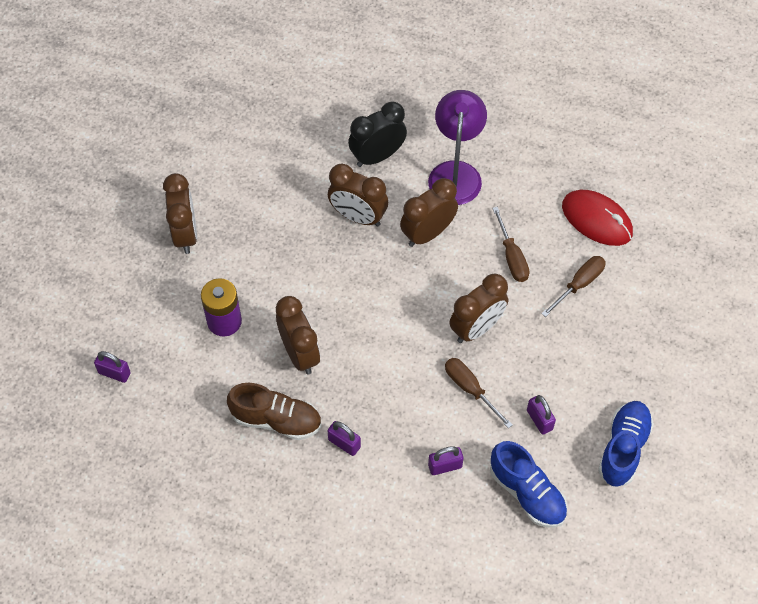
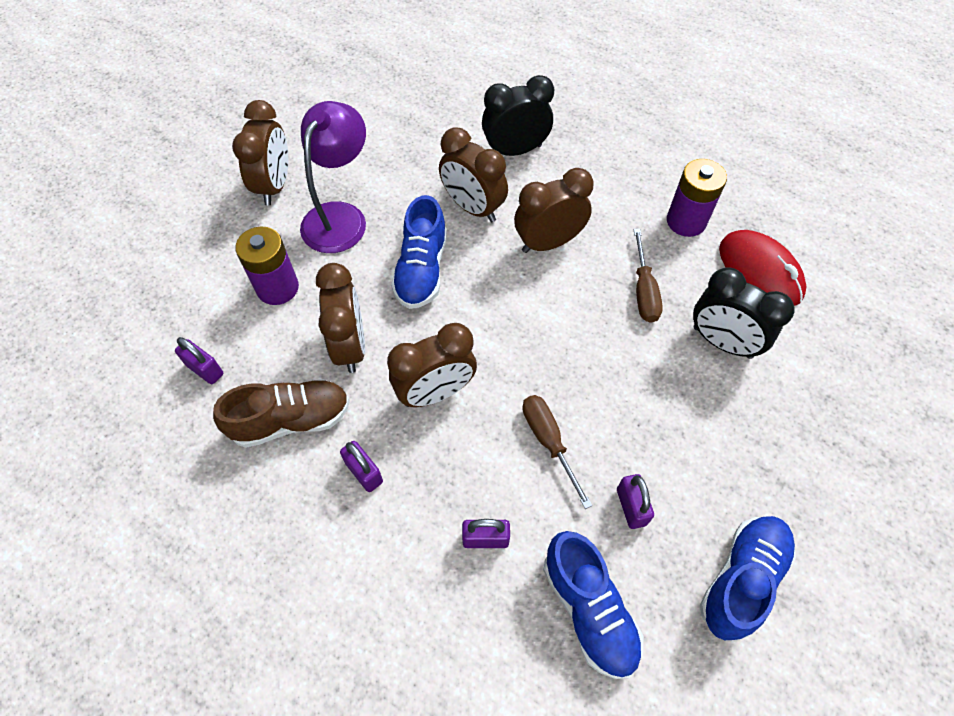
camera: 15 degrees right, 0 degrees up
(114, 373) = (128, 317): purple padlock -> purple padlock (205, 369)
(276, 420) = (291, 420): brown shoe -> brown shoe turned 45 degrees counterclockwise
(334, 280) = (421, 270): none -> blue shoe
(455, 173) = (600, 185): purple lamp -> purple lamp (340, 216)
(476, 328) = (577, 366): brown clock -> brown clock (435, 392)
(531, 190) = (686, 221): none -> purple battery
(579, 284) = (722, 342): brown screwdriver -> black clock

